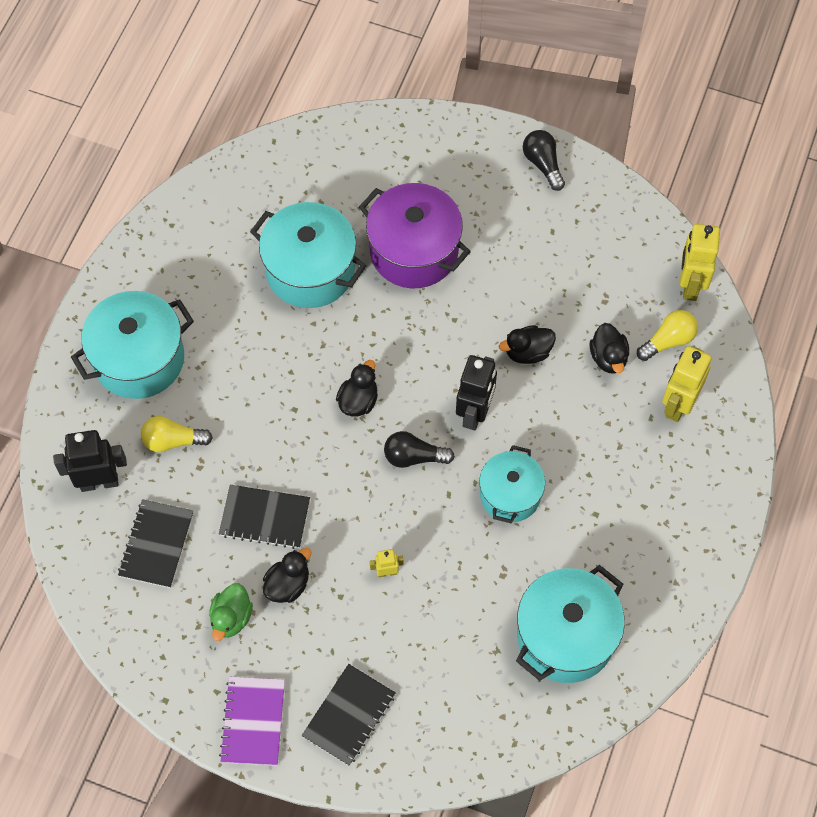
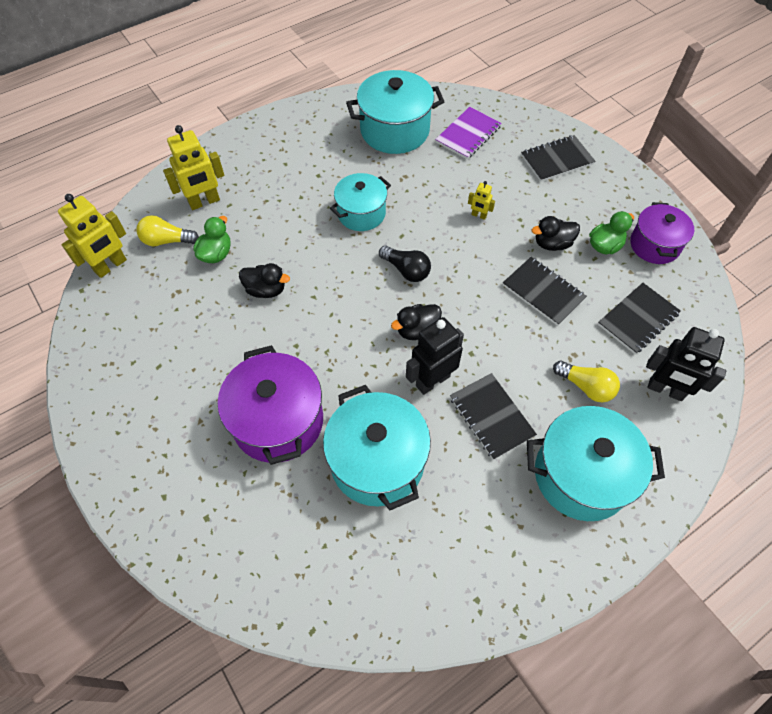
camera: 145 degrees left, 5 degrees down
(178, 654) = (654, 245): none -> purple pot
(240, 362) = (491, 417): none -> black notebook
(253, 721) = (621, 186): purple notebook -> purple notebook (468, 134)
(475, 413) = (340, 273): black robot -> black robot (432, 381)
(543, 164) = (105, 428): black light bulb -> none
(608, 357) = (216, 254): black duck -> green duck

